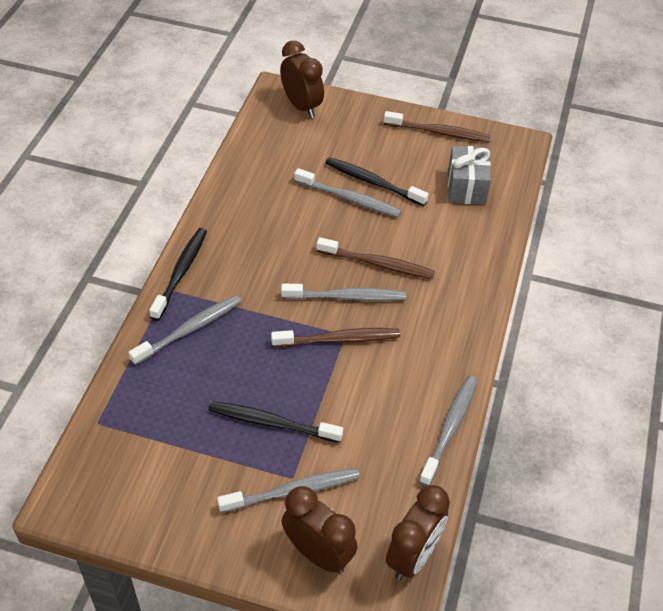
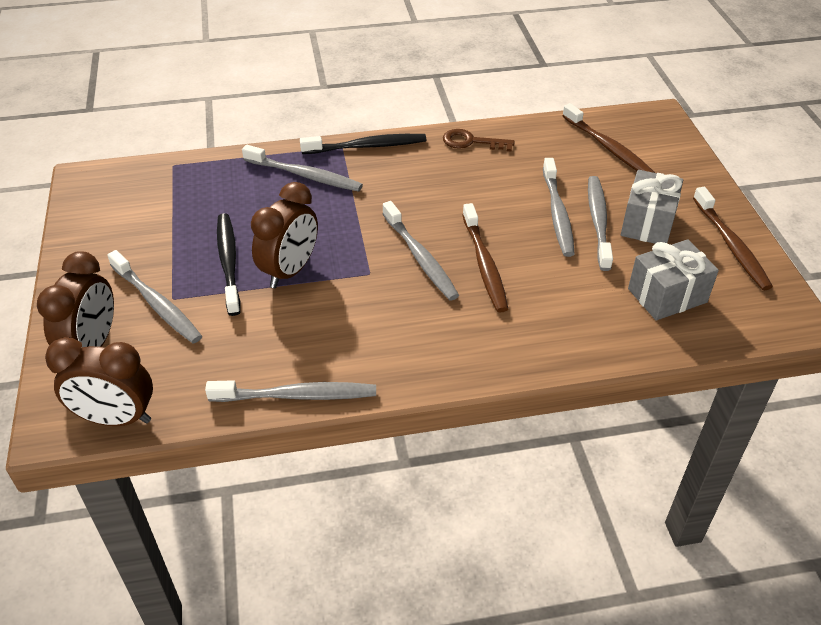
camera: 65 degrees right, 5 degrees down
(227, 206) = (471, 142): none -> brown key
(301, 106) = (654, 138): brown clock -> brown clock (290, 271)
(338, 339) = (360, 271): brown toothbrush -> brown toothbrush (608, 147)
(373, 182) = (598, 222): black toothbrush -> grey toothbrush
(391, 159) = (647, 223): none -> grey gift

